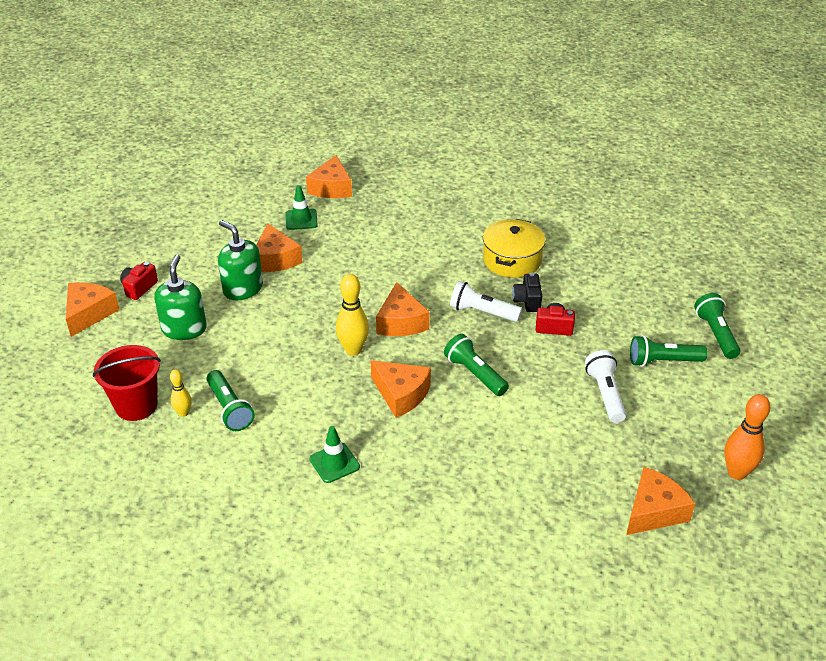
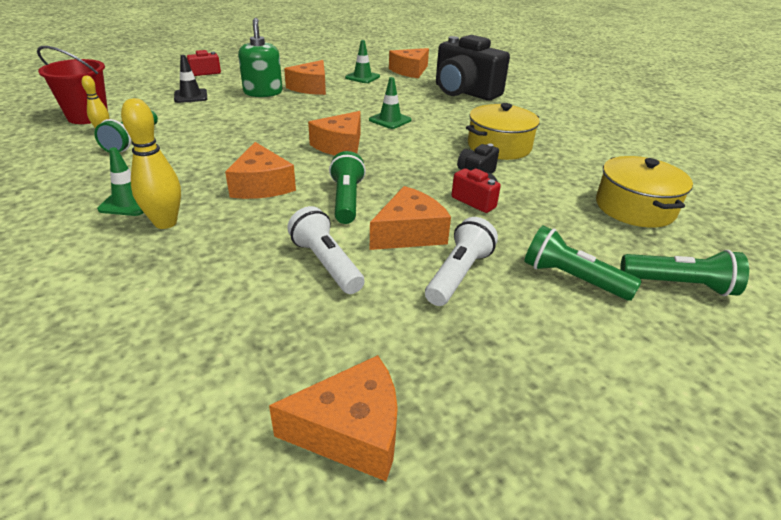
camera: 35 degrees right, 5 degrees down
(89, 313) = (156, 73): orange cheese -> orange cheese (409, 233)
(184, 329) = (191, 96): green soap dispenser -> black traffic cone
(353, 350) = (275, 146): yellow bowling pin -> yellow bowling pin (165, 223)
(399, 270) = (390, 120): none -> green traffic cone
(414, 199) = (464, 92): none -> black camera
(482, 312) = (420, 166): white flashlight -> white flashlight (326, 263)
(648, 280) = (634, 208): none -> yellow pot
(715, 334) = (679, 285): green flashlight -> green flashlight turned 75 degrees clockwise
(737, 472) = (542, 460): orange bowling pin -> none

